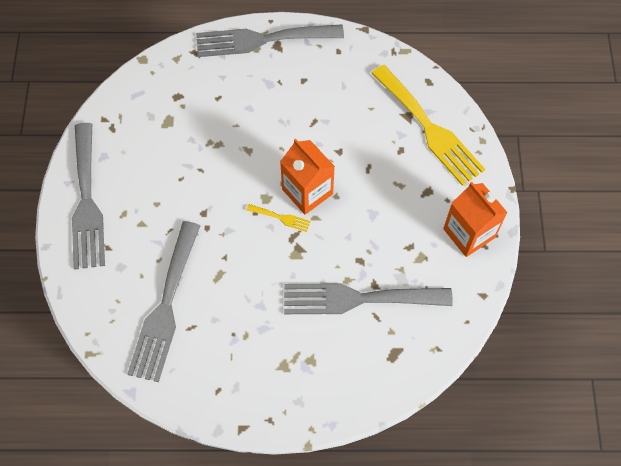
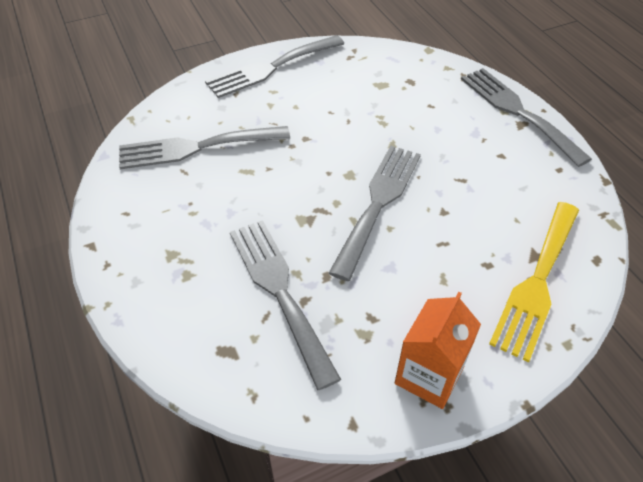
camera: 65 degrees right, 15 degrees down
(281, 218) = (335, 193): yellow fork -> none
(307, 191) = (378, 203): orange carton -> grey fork

